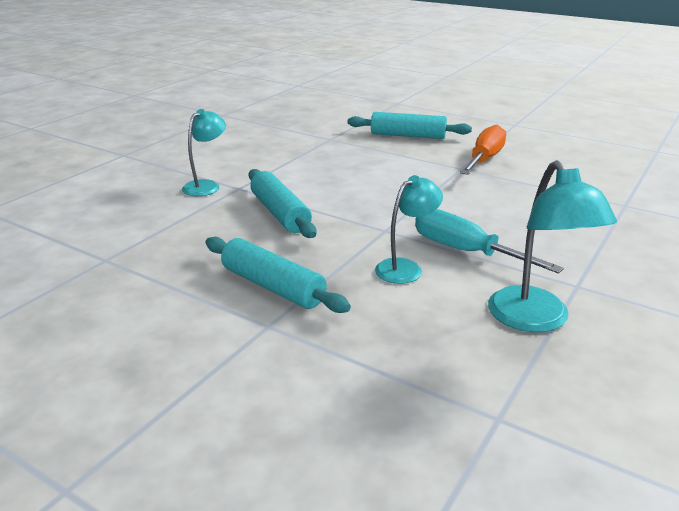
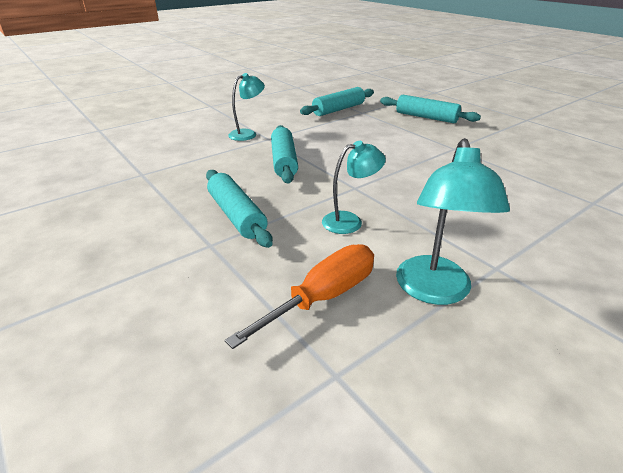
camera: 20 degrees right, 5 degrees up
(298, 139) = (338, 109): none -> turquoise rolling pin
(466, 251) = (411, 217): turquoise screwdriver -> none
(484, 159) = (480, 144): orange screwdriver -> orange screwdriver (323, 297)

